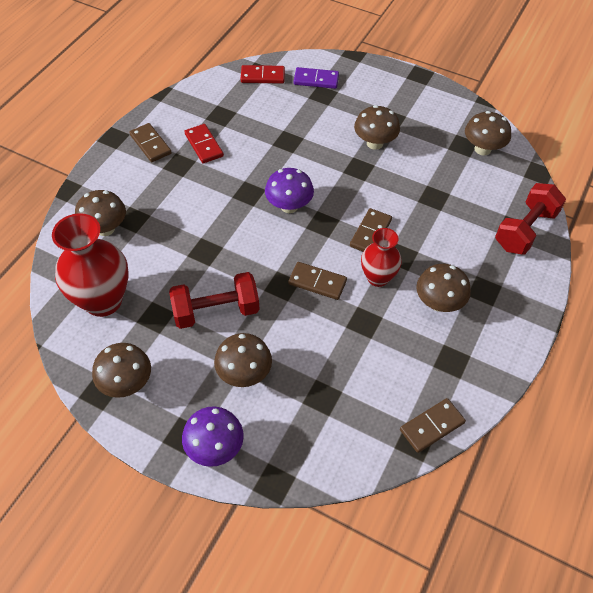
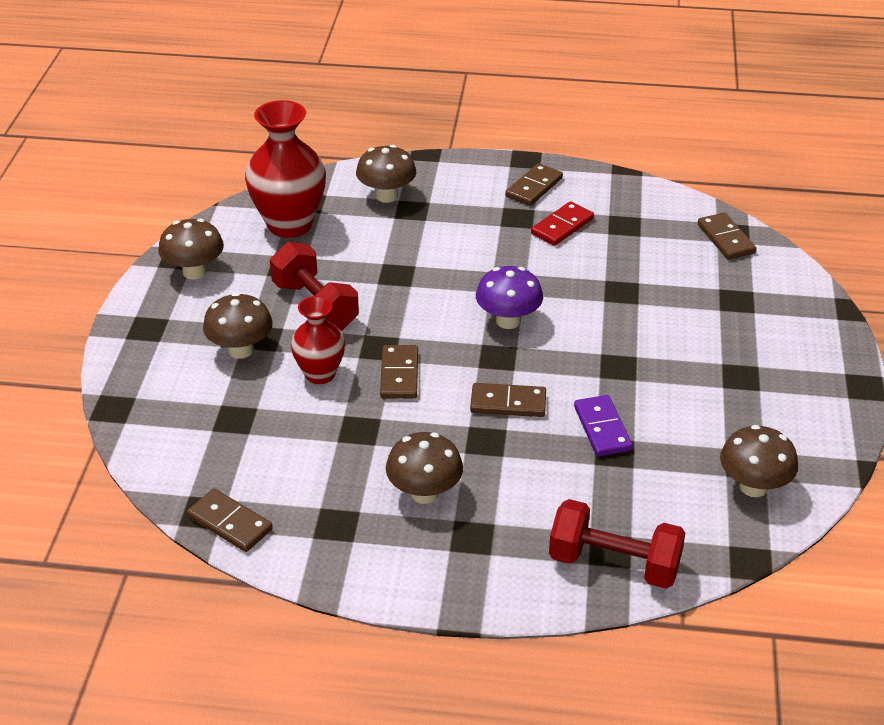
camera: 70 degrees right, 15 degrees down
(215, 448) = (140, 354): purple mushroom -> none
(262, 76) = (726, 239): red domino -> brown domino
(316, 80) = (760, 287): purple domino -> purple domino (602, 428)
(374, 143) = (678, 370): brown mushroom -> none
(378, 277) = (436, 426): red vase -> red vase (320, 374)

